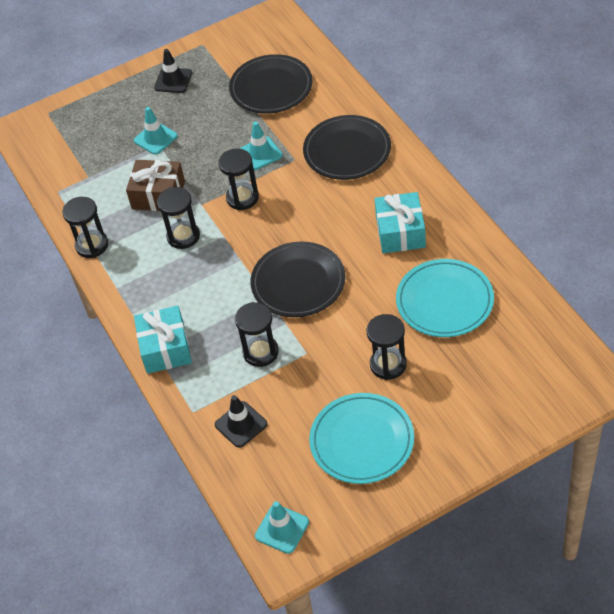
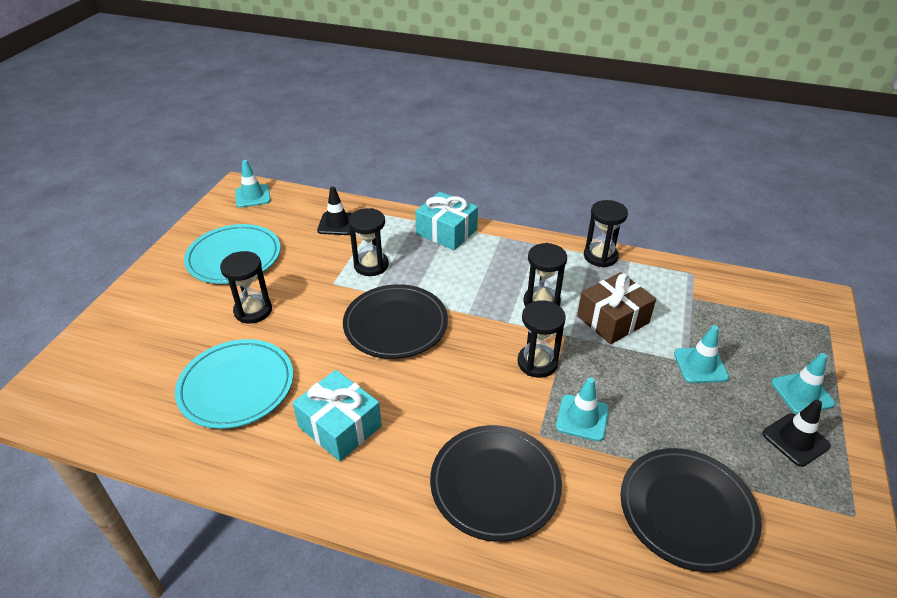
camera: 130 degrees right, 10 degrees down
(130, 94) = (802, 393): none -> turquoise traffic cone

